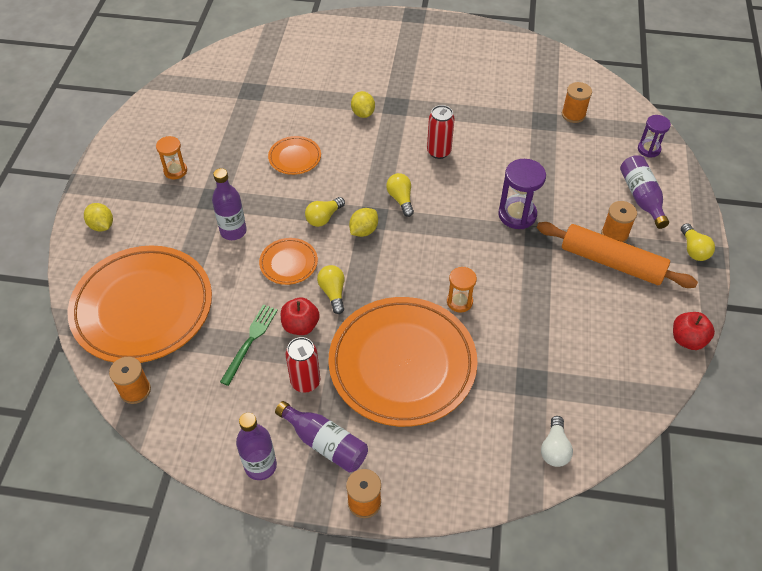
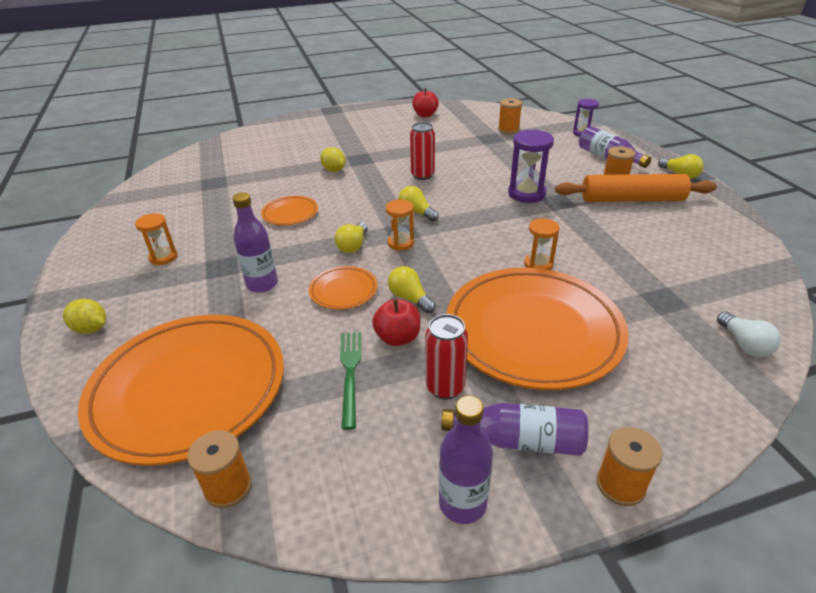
camera: 25 degrees left, 15 degrees down
(363, 230) = (400, 243): yellow lemon -> orange hourglass
(687, 339) = (745, 226): red apple -> red apple (425, 115)

